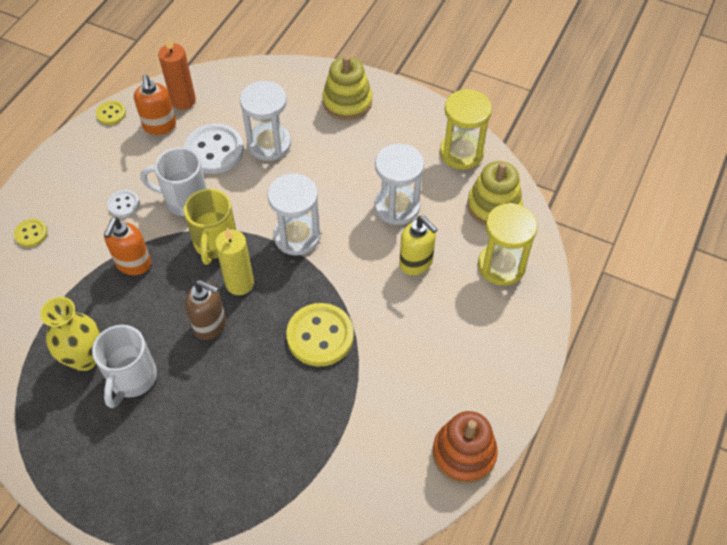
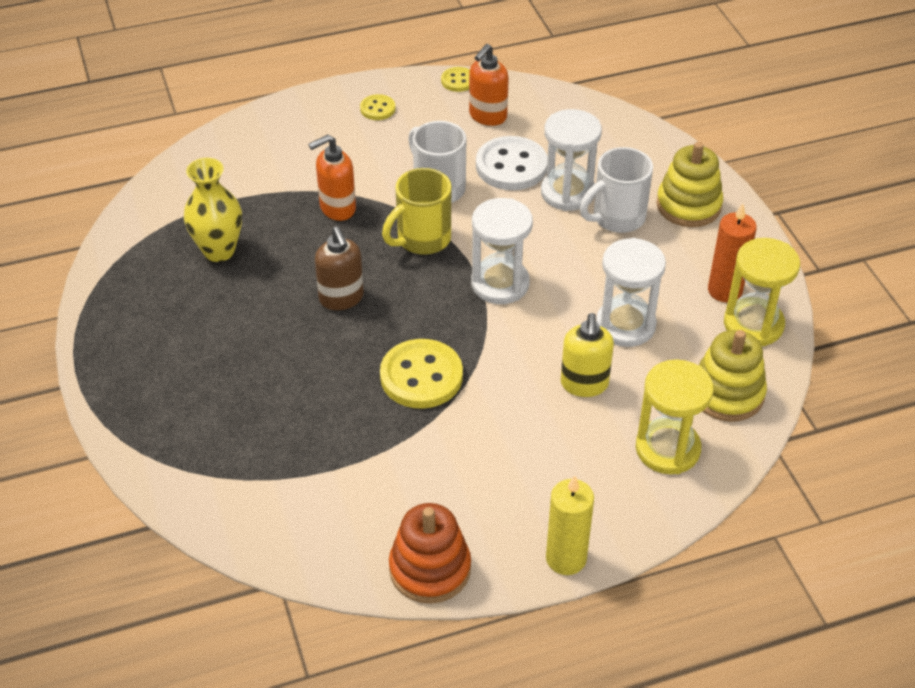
camera: 45 degrees right, 10 degrees down
(31, 234) = (287, 131): yellow button -> yellow button (377, 109)
(124, 204) = (384, 158): white button -> none
(132, 378) = (234, 292): white mug -> white mug (617, 218)
(183, 101) = (533, 108): orange candle -> orange candle (724, 290)
(239, 283) = (404, 285): yellow candle -> yellow candle (566, 558)

